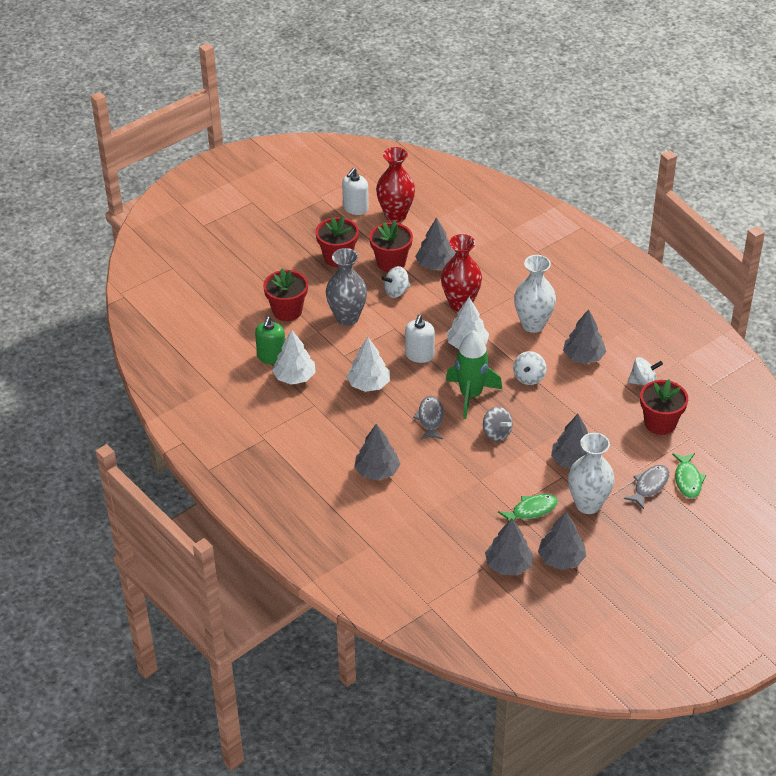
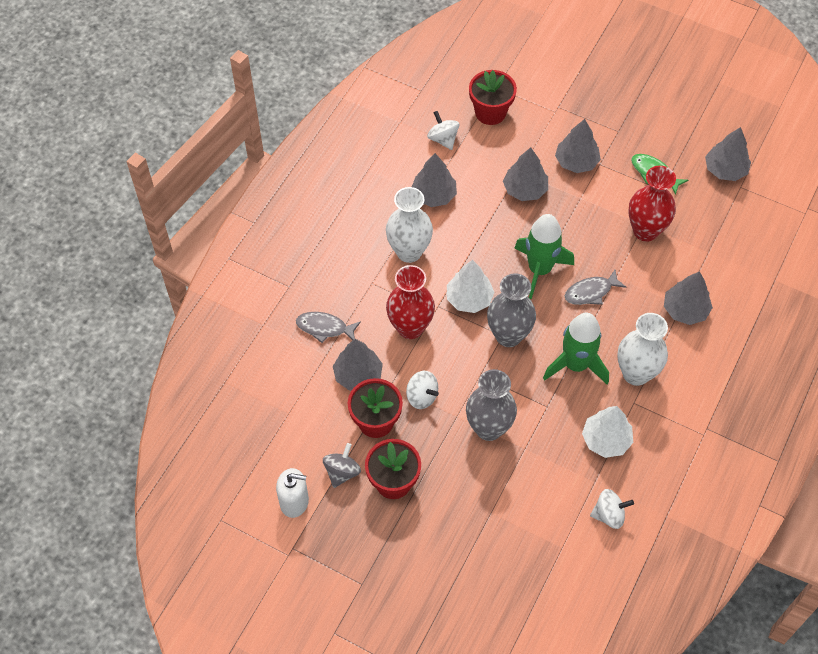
camera: 115 degrees left, 15 degrees up
(271, 357) = (589, 477): green soap dispenser -> none
(287, 311) = (510, 495): red flower pot -> none
(369, 384) = (576, 365): white tree -> green rocket
(395, 215) = (288, 451): red vase -> red vase (645, 231)
(419, 355) = (508, 335): white soap dispenser -> grey vase
(496, 433) = (577, 231): grey spinning top -> grey spinning top (342, 472)
(529, 377) = (487, 230): white spinning top -> white spinning top (609, 515)
(561, 559) = (693, 136): grey tree -> grey tree (525, 189)
(588, 504) = (620, 136): white vase -> white vase (636, 373)
(649, 486) = (571, 99): grey fish -> grey fish (324, 328)
(687, 480) = (548, 76): green fish -> none

